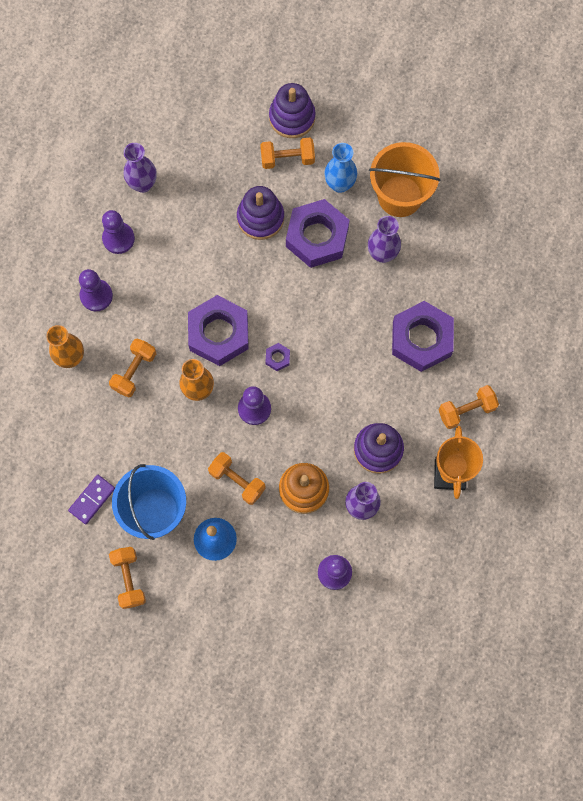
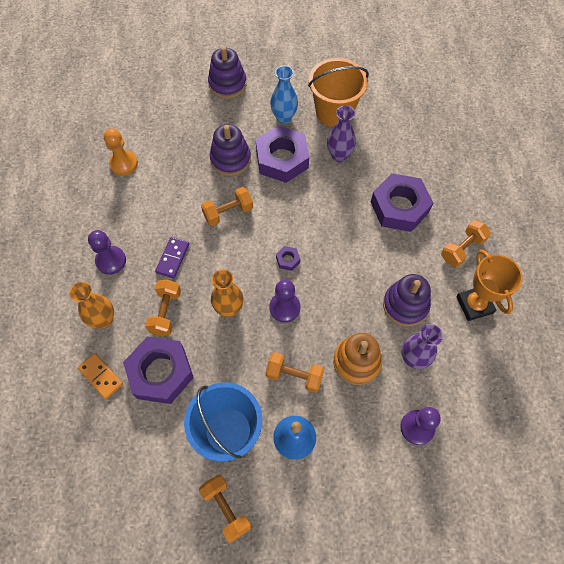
camera: 20 degrees left, 10 degrees down
(52, 415) = (101, 376): none -> orange domino
(92, 499) = (164, 442): purple domino -> purple domino (172, 258)
(118, 238) = (116, 210): purple pawn -> none
(143, 184) = (123, 164): purple vase -> orange pawn
(218, 333) = (229, 257): purple nut -> purple nut (160, 372)
(287, 159) = (235, 112): orange dumbbell -> orange dumbbell (228, 212)

